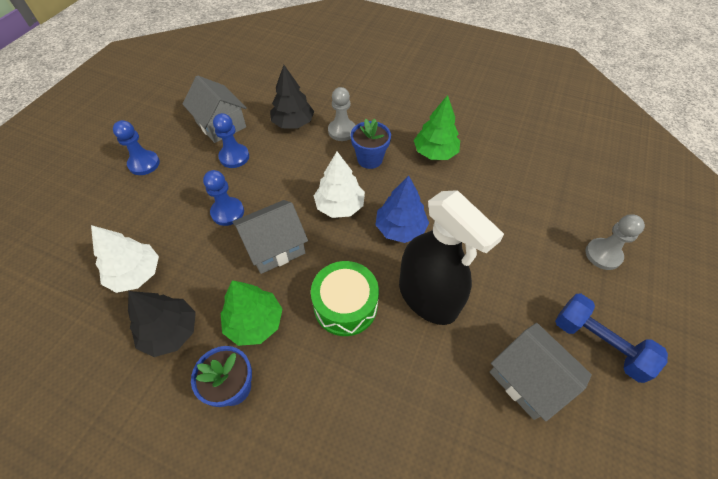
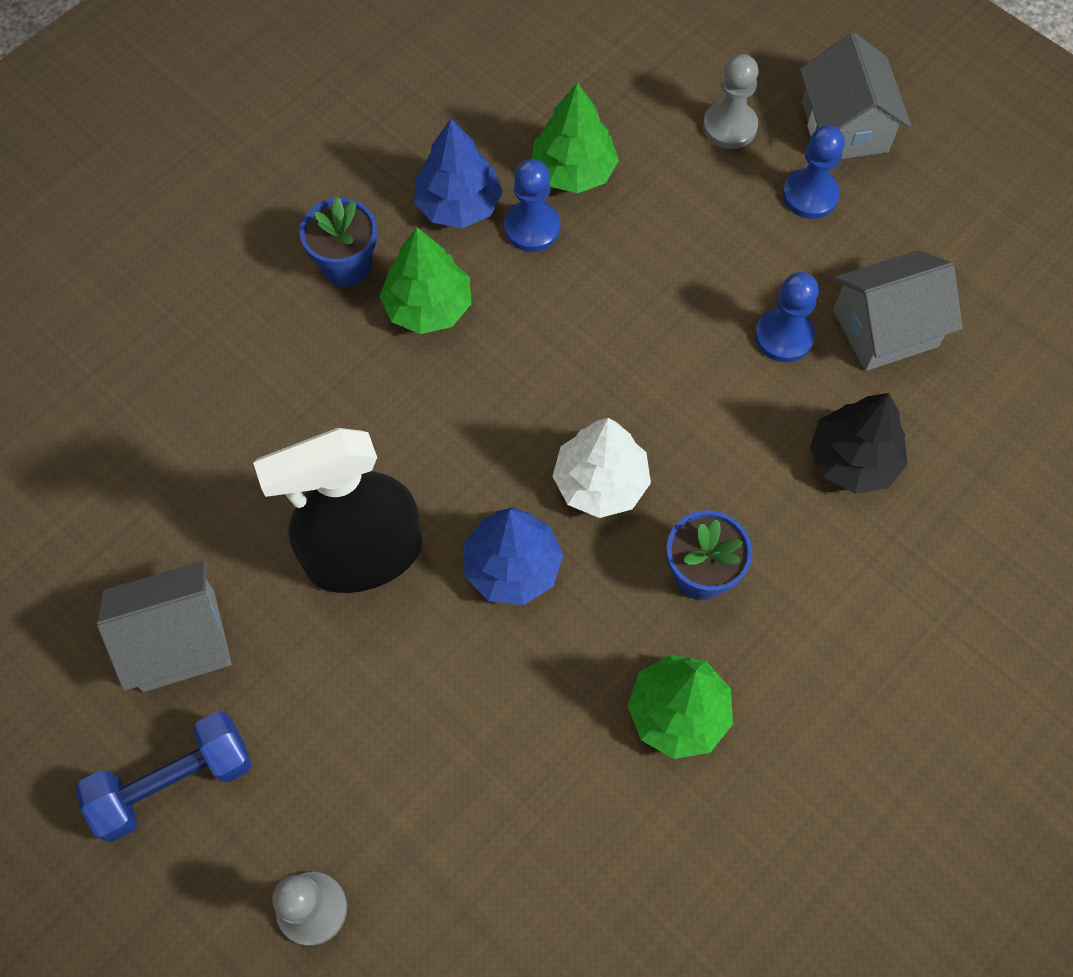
camera: 110 degrees right, 10 degrees up
(135, 274) = (573, 171): white tree -> green tree
(170, 332) = (458, 205): black tree -> blue tree
(227, 212) = (650, 305): blue pawn -> blue pawn (532, 228)
(274, 247) = (550, 359): grey house -> grey house (844, 127)
(342, 131) = (801, 547): grey pawn -> grey pawn (729, 126)
(345, 305) = (403, 432): green drum -> none

